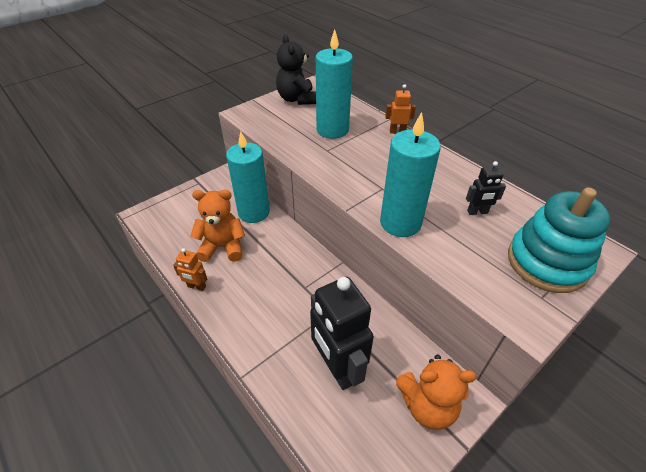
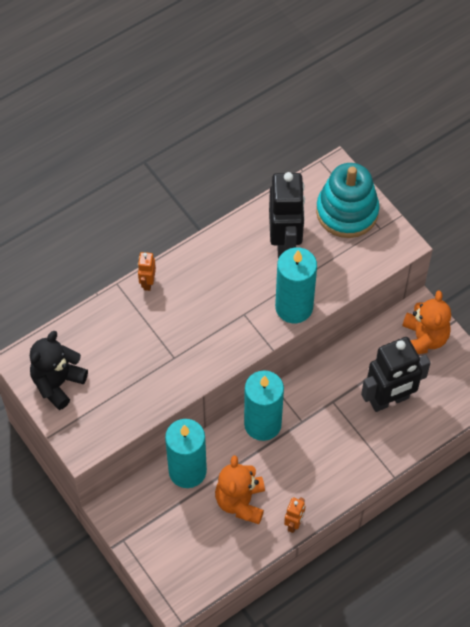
camera: 85 degrees left, 15 degrees up
(297, 99) = (57, 383): black teddy bear -> black teddy bear turned 135 degrees clockwise
(332, 130) = (135, 348): turquoise candle -> turquoise candle (262, 424)
(477, 212) = (285, 243): black robot -> black robot, size x2.19

